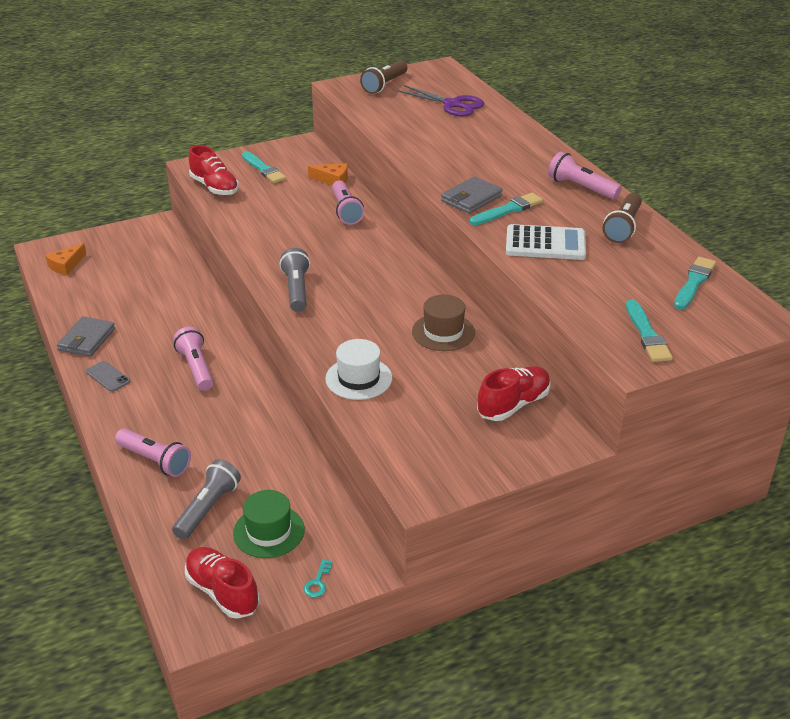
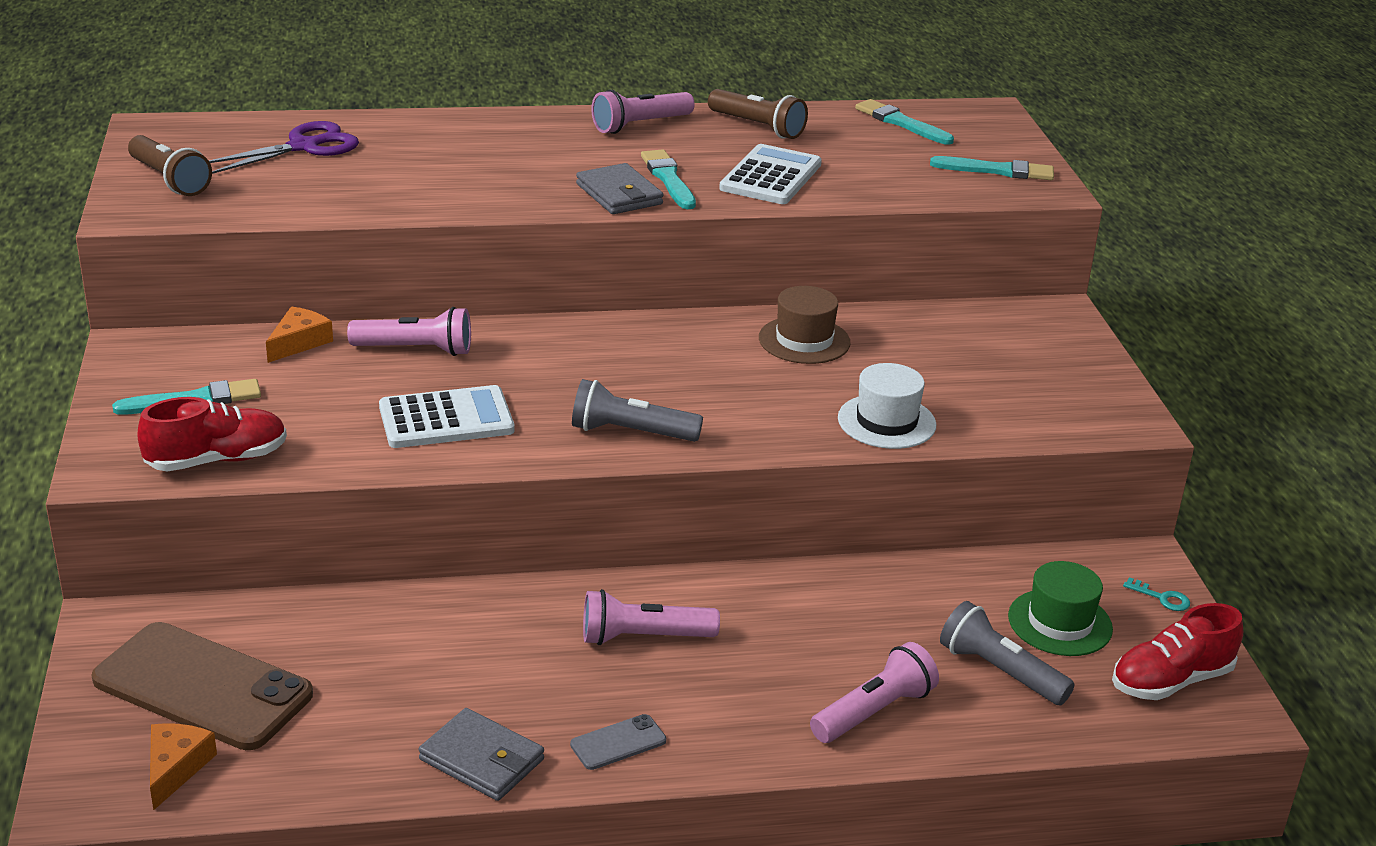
camera: 75 degrees left, 5 degrees down
(66, 265) = (176, 768): orange cheese -> orange cheese turned 135 degrees counterclockwise
(120, 257) = (202, 687): none -> brown phone
(281, 234) = (446, 419): none -> white calculator
(513, 405) = (980, 329): red shoe -> none

